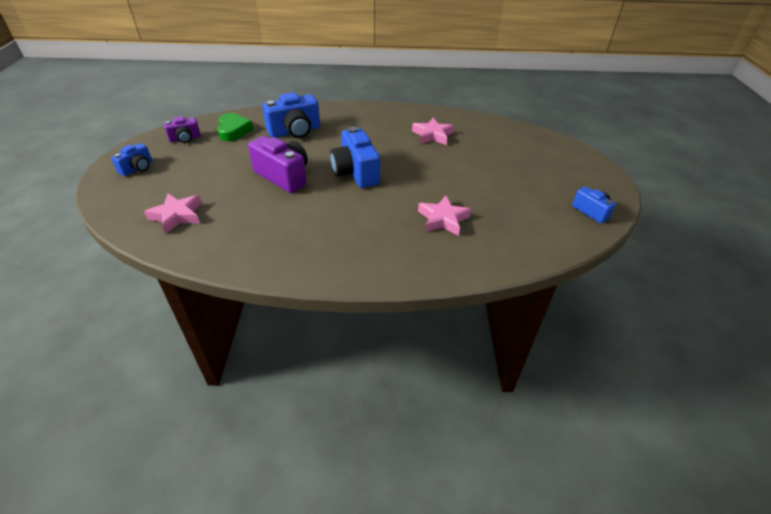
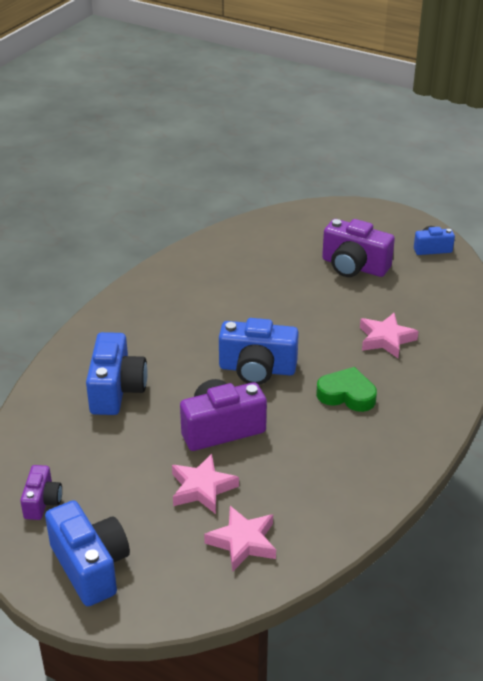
camera: 60 degrees left, 5 degrees down
(137, 168) = (90, 566): blue camera -> blue camera, size x1.76
(233, 131) = (62, 447): green heart -> green heart (347, 395)
(432, 135) = (222, 284): pink star -> pink star (202, 488)
(517, 180) = (354, 266): none -> purple camera

